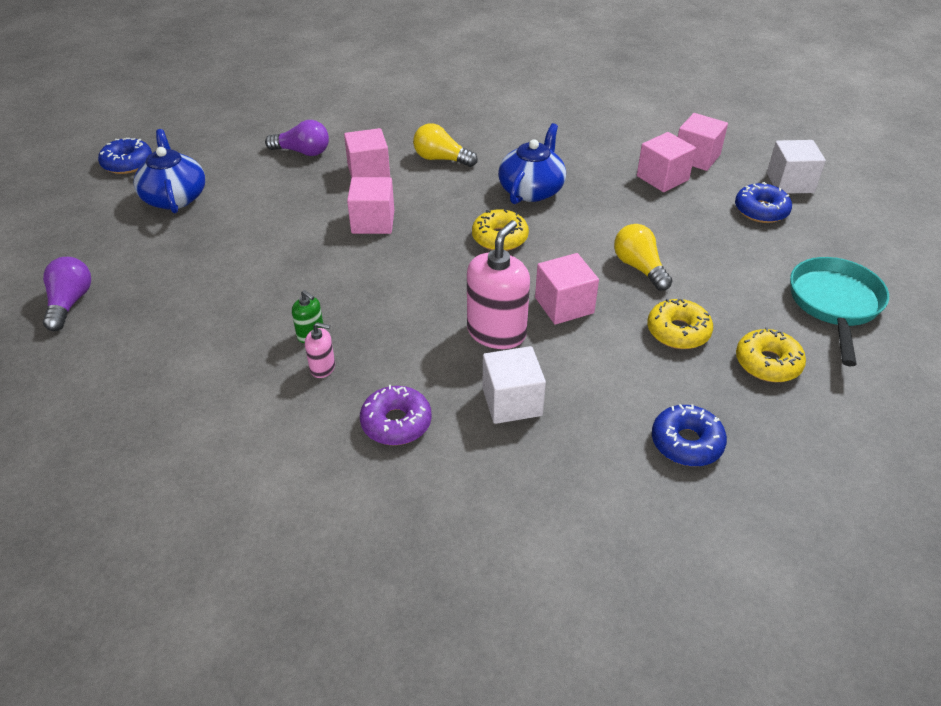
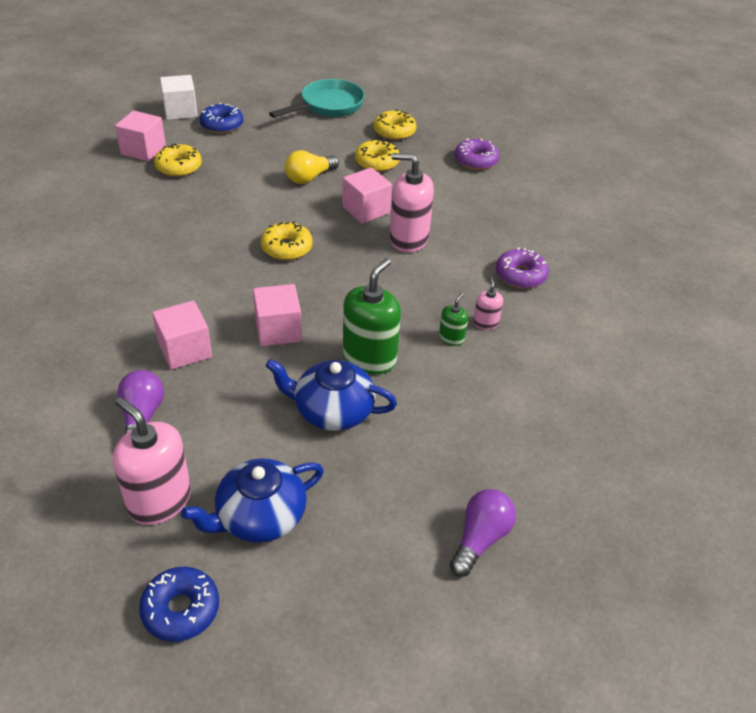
camera: 105 degrees left, 0 degrees up
(70, 303) = (480, 539): purple light bulb -> purple light bulb turned 135 degrees clockwise
(219, 157) = (159, 500): none -> pink soap dispenser
(309, 272) = (369, 358): none -> green soap dispenser
(441, 159) = (153, 299): yellow light bulb -> none
(512, 402) = (475, 226): white cube -> none
(531, 190) = (206, 236): blue teapot -> blue teapot (332, 411)
(662, 178) = (178, 167): pink cube -> yellow donut
(686, 443) = (476, 161): blue donut -> purple donut
(834, 305) = (328, 106): turquoise pan -> turquoise pan turned 135 degrees clockwise

